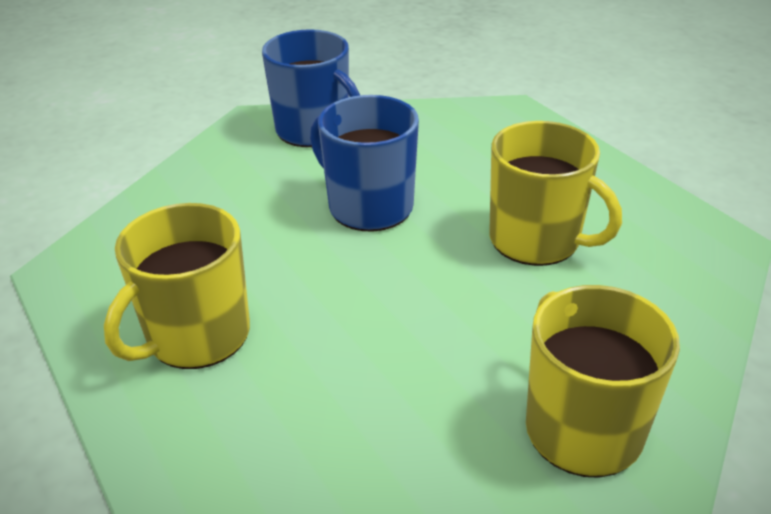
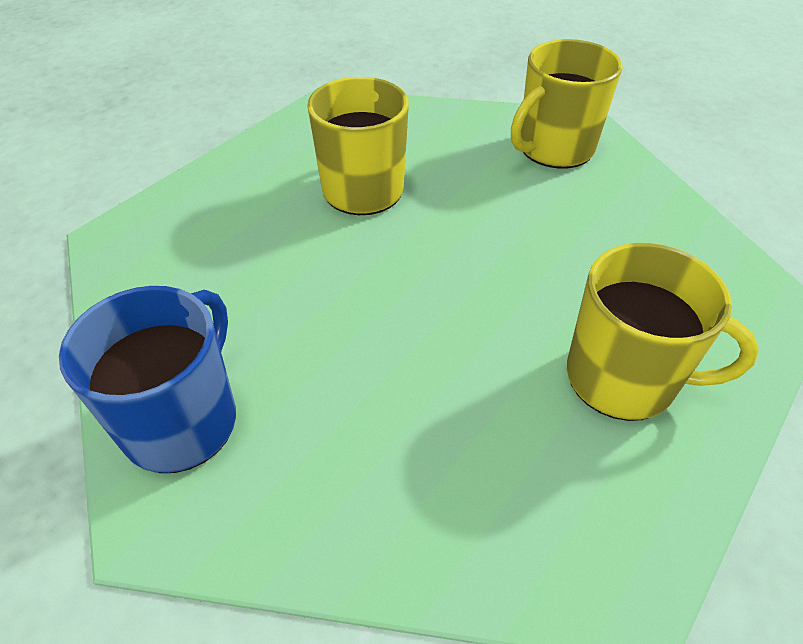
camera: 110 degrees left, 10 degrees up
(369, 206) = (352, 310): blue mug -> none

